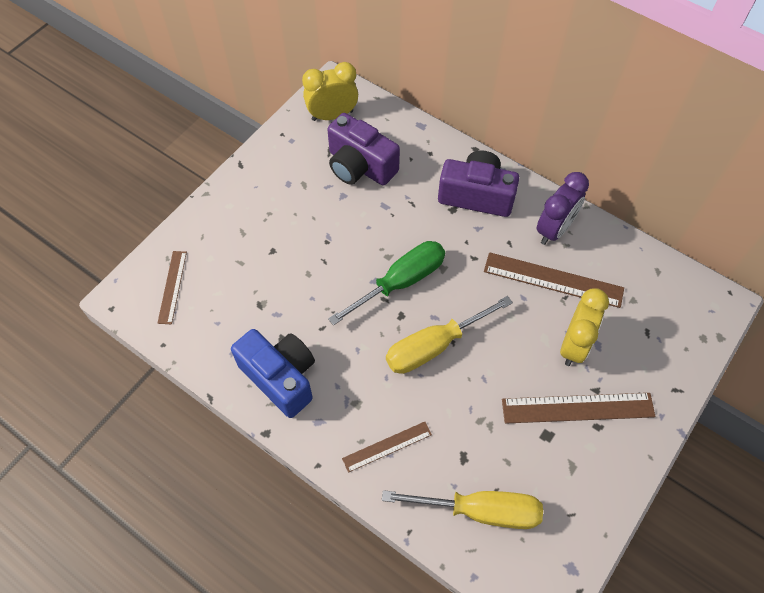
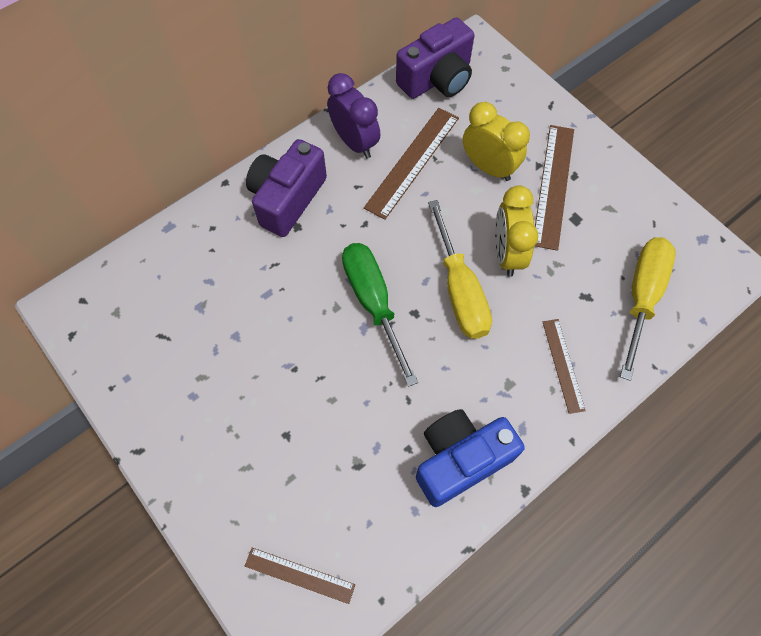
camera: 75 degrees left, 5 degrees up
(332, 115) = (109, 320): yellow clock -> yellow clock (507, 253)
(360, 166) = (200, 307): purple camera -> purple camera (437, 79)

